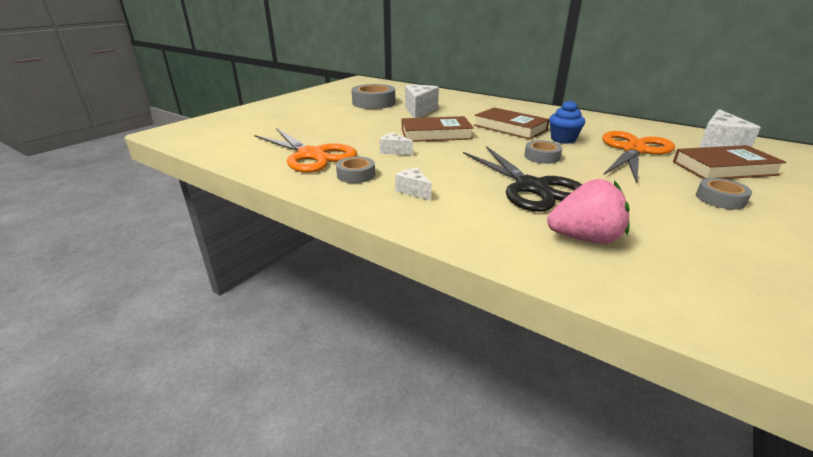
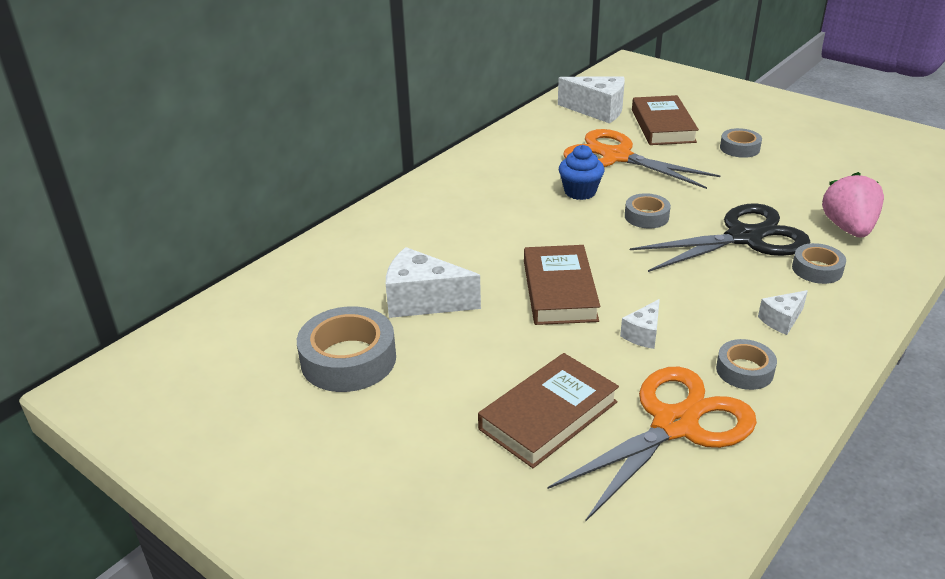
camera: 85 degrees left, 5 degrees up
(493, 212) = (817, 269): none -> grey tape
(510, 128) = (529, 223): brown book -> brown book (548, 415)

